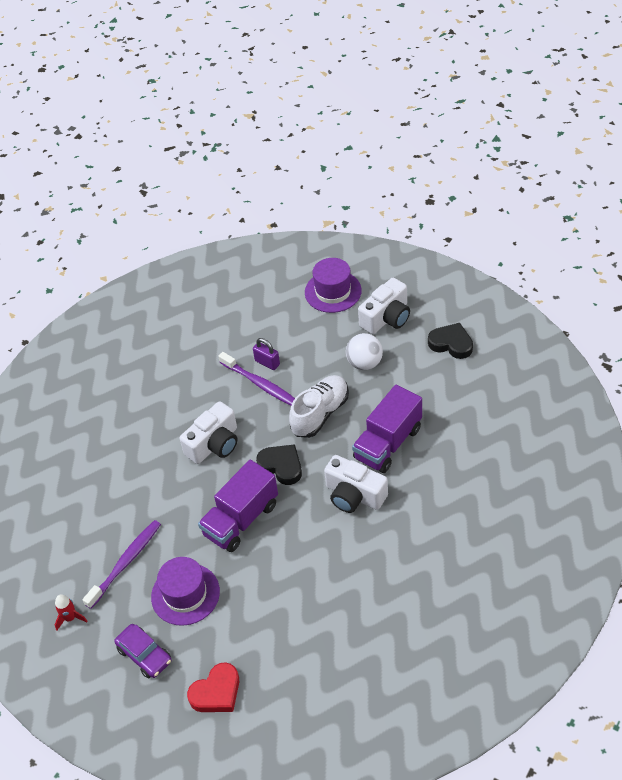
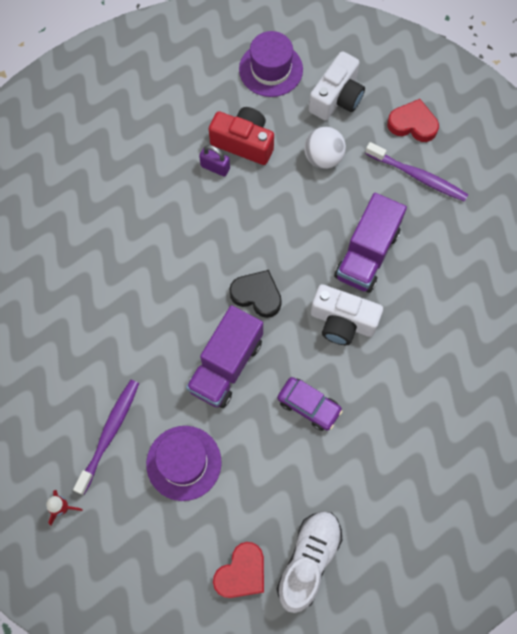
camera: 15 degrees left, 20 degrees up
(144, 655) = (155, 540): purple car -> purple car (309, 406)
(214, 444) = (177, 276): white camera -> none
(260, 384) = (213, 196): purple toothbrush -> purple toothbrush (418, 176)
(296, 346) = (244, 143): none -> red camera
(320, 414) = (286, 226): white shoe -> white shoe (308, 560)
(451, 344) = (412, 124): black heart -> red heart

